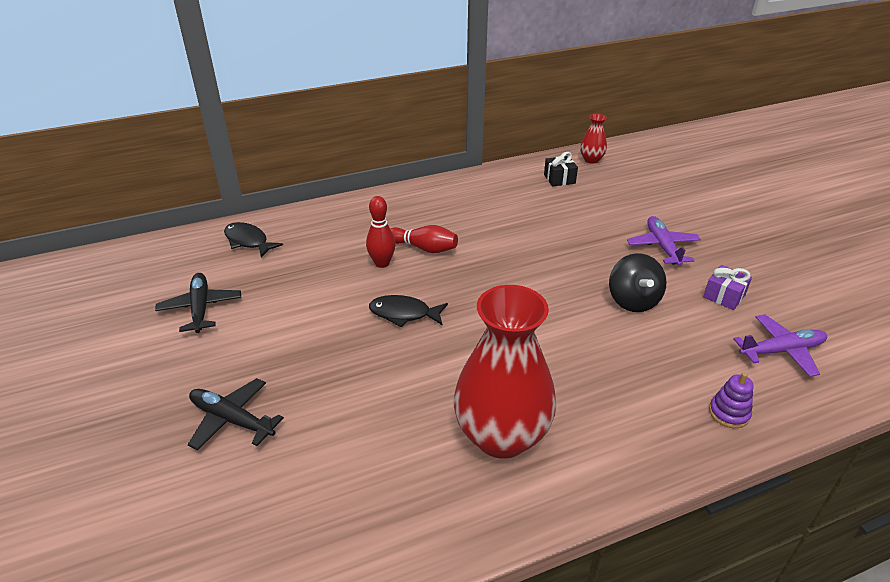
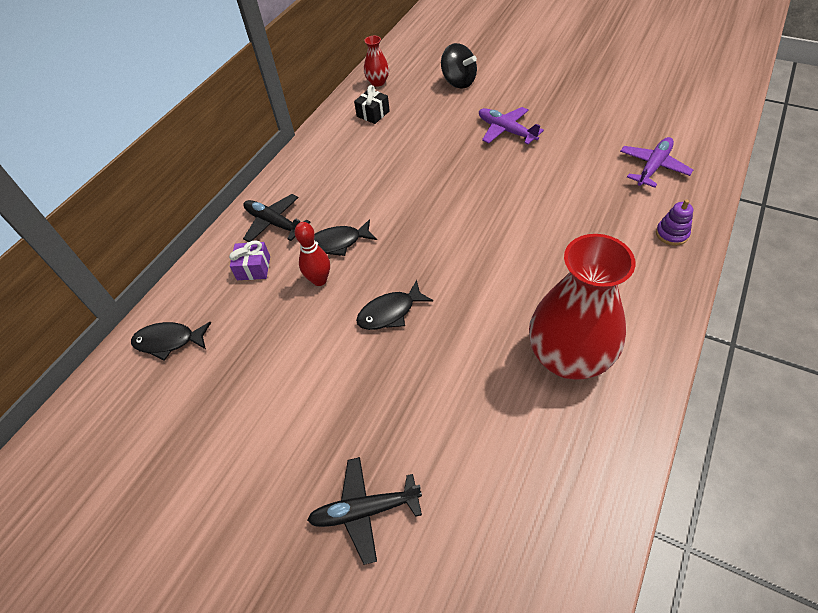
camera: 35 degrees left, 15 degrees up
(200, 308) = (206, 438): black plane -> black plane (274, 223)
(424, 248) = (338, 243): red bowling pin -> black fish
(633, 301) = (534, 188): black spinning top -> black spinning top (458, 82)
(724, 296) = (582, 147): purple gift -> purple gift (253, 268)

